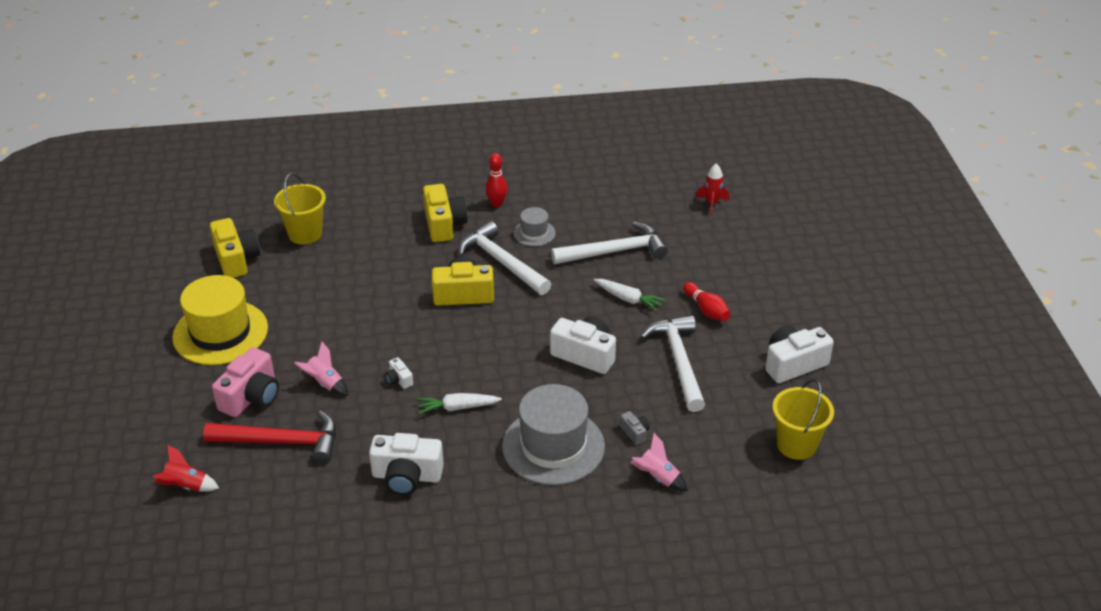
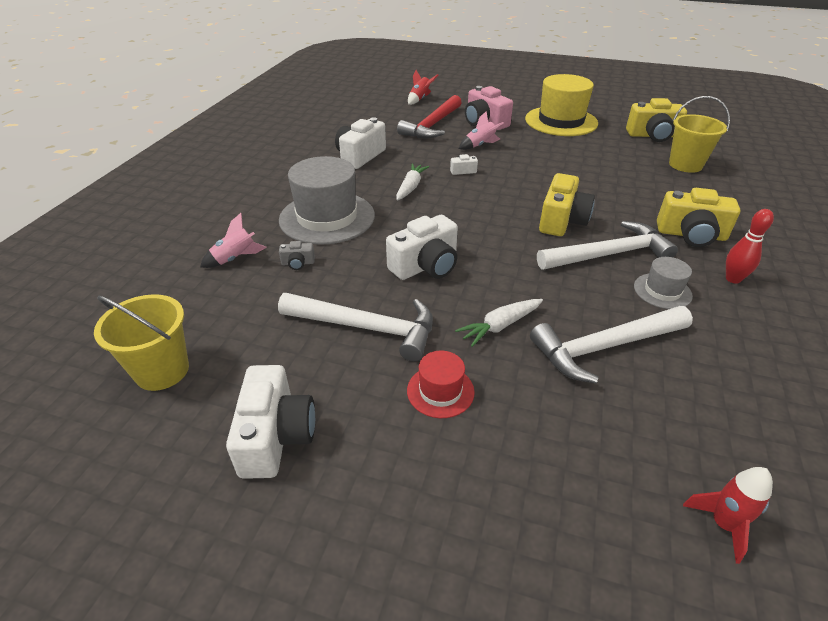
camera: 115 degrees right, 0 degrees up
(615, 251) = (604, 347): white hammer -> white hammer turned 60 degrees clockwise
(706, 310) = (440, 391): red bowling pin -> red hat

